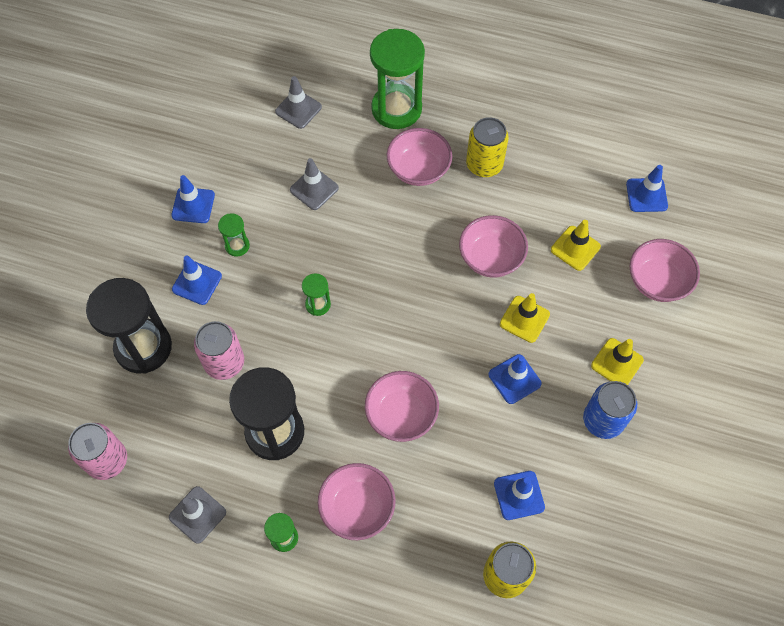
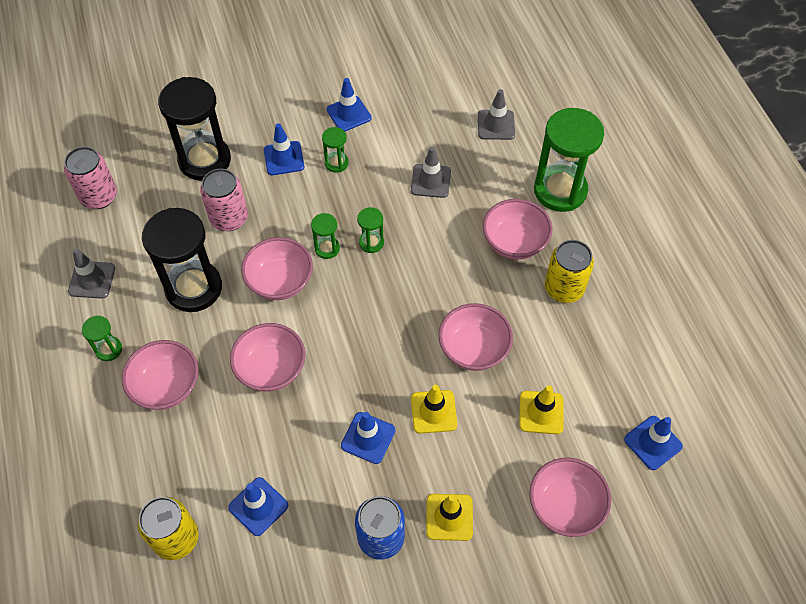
camera: 55 degrees right, 5 degrees down
(322, 359) = (280, 281): none -> pink bowl
(338, 268) = (371, 242): none -> green hourglass

